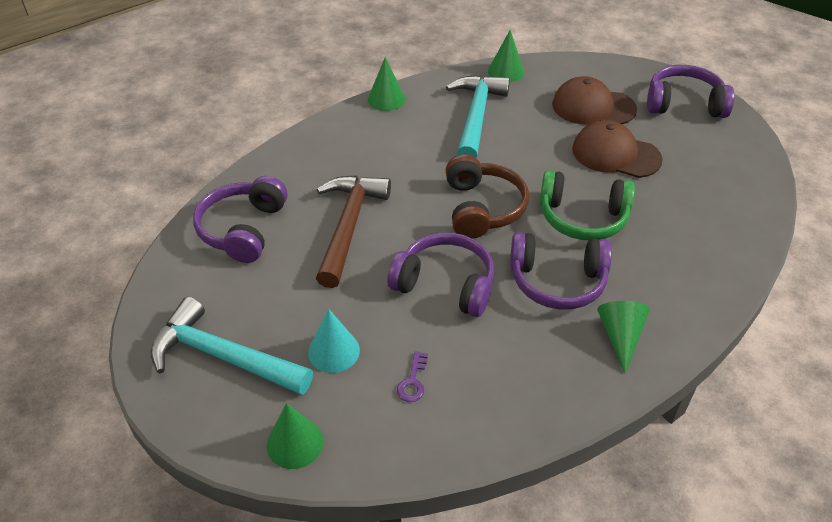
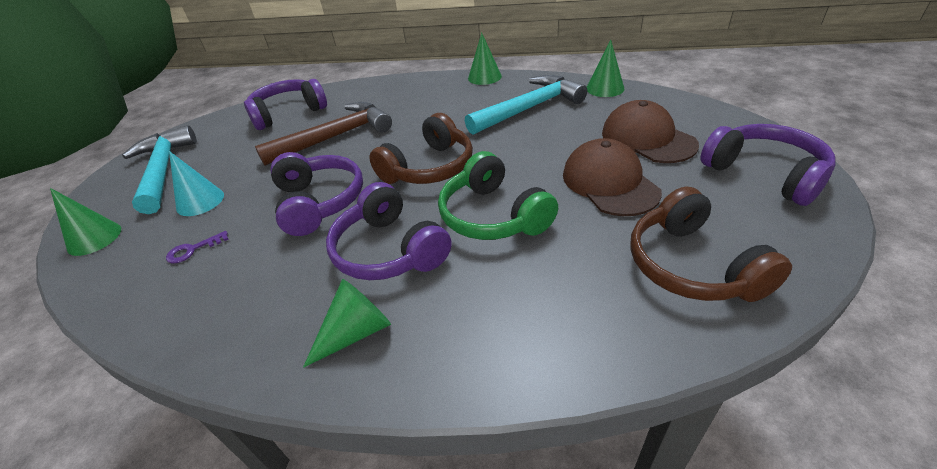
camera: 50 degrees right, 5 degrees down
(718, 185) = (691, 265): none -> brown headphones

